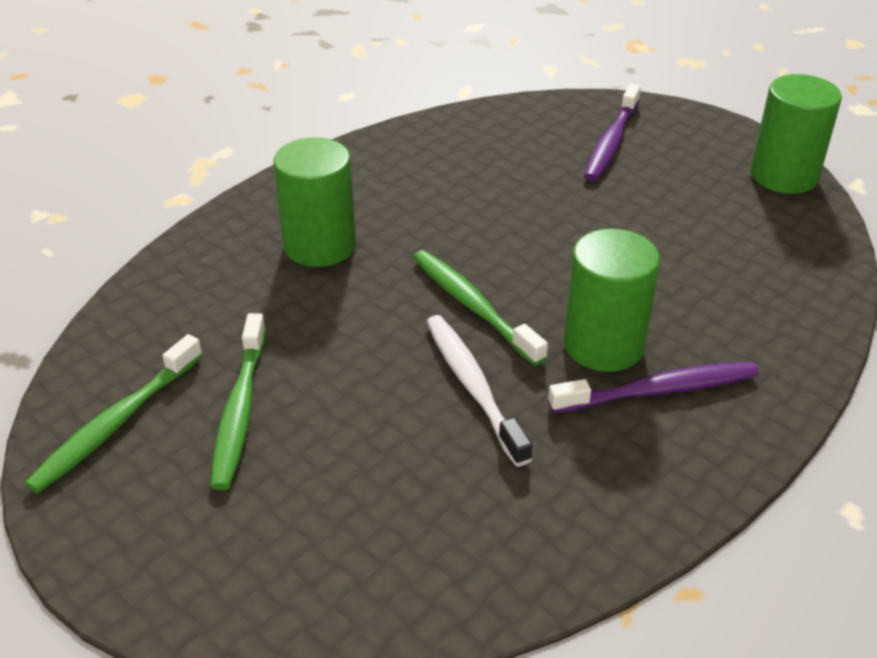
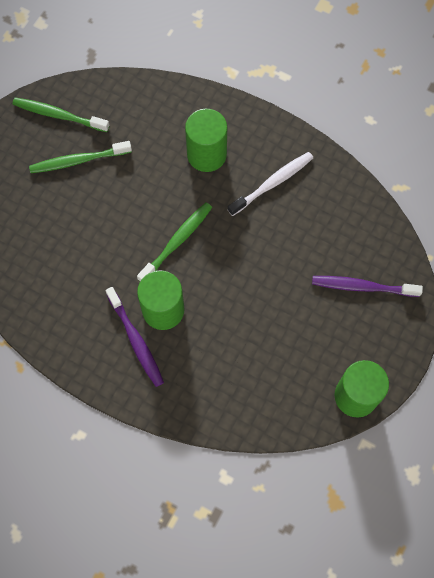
camera: 75 degrees right, 30 degrees up
(473, 386) = (117, 255): white toothbrush -> white toothbrush (272, 183)

